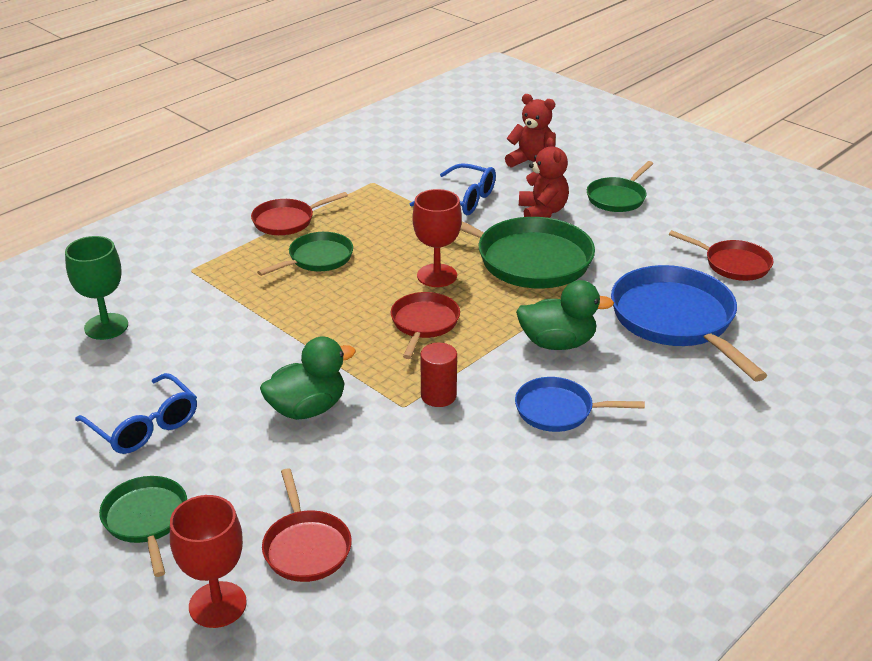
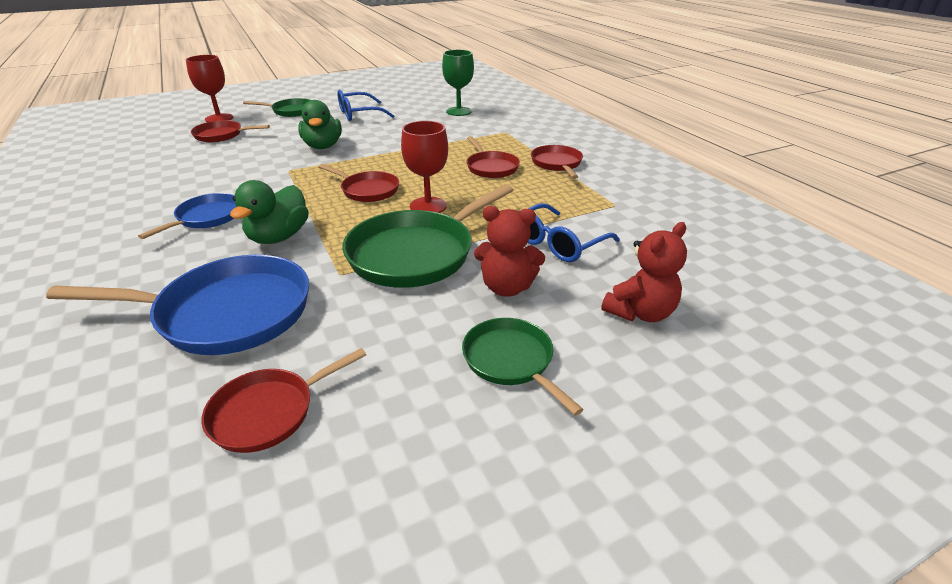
camera: 110 degrees right, 0 degrees up
(317, 259) = (491, 167): green pan -> red pan
(438, 396) = (282, 181): red cylinder -> none

